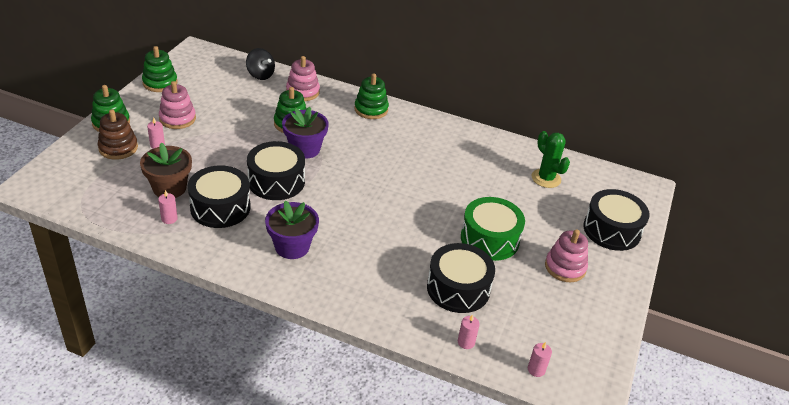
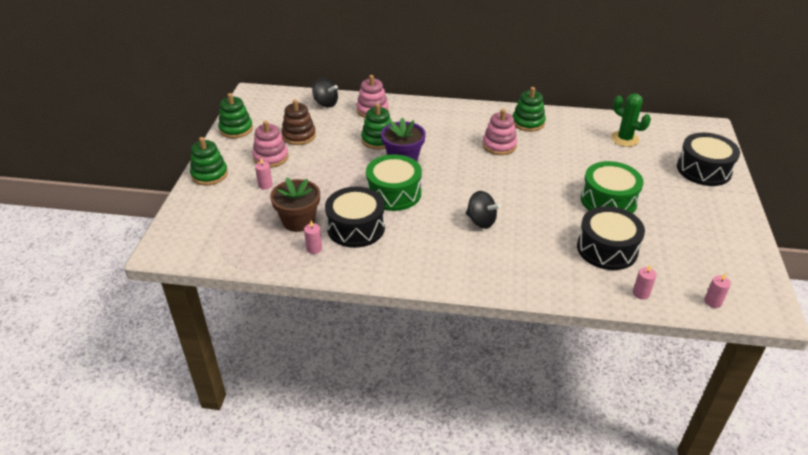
camera: 10 degrees left, 0 degrees up
(118, 148) = (229, 196): brown stacking toy -> brown stacking toy (299, 136)
(276, 181) = (394, 193): black drum -> green drum
(292, 246) = (441, 247): purple flower pot -> none
(346, 230) = (481, 221): none -> black spinning top
(371, 109) = (442, 113): green stacking toy -> green stacking toy (528, 123)
(565, 267) = (684, 209): pink stacking toy -> pink stacking toy (499, 145)

